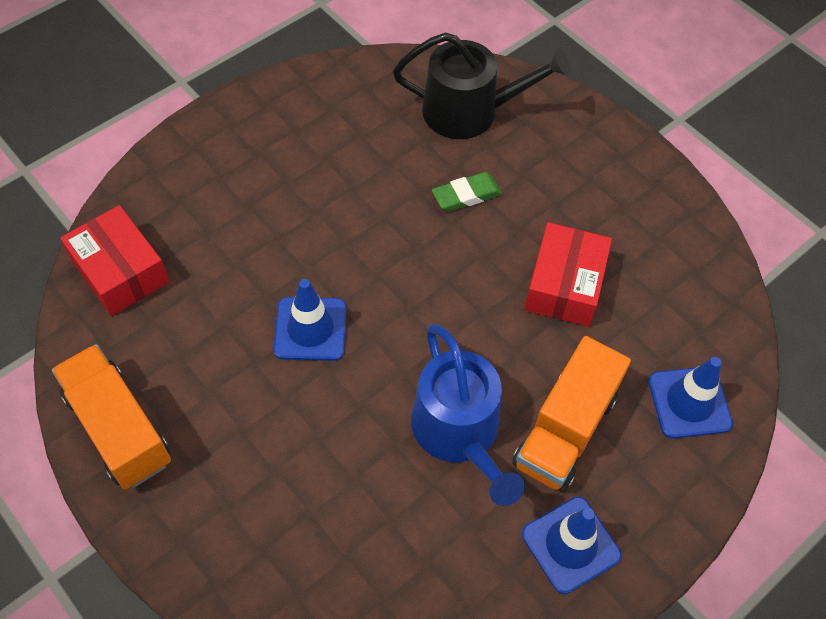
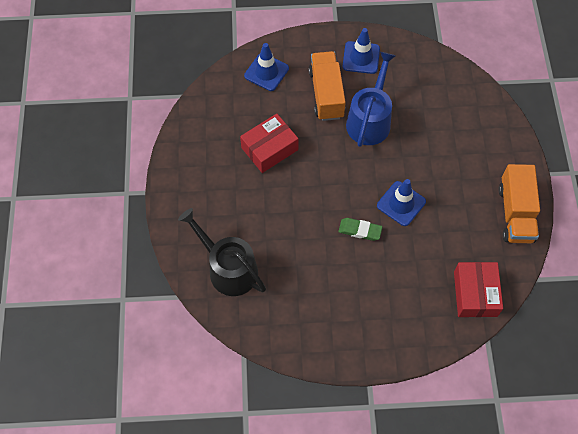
camera: 140 degrees left, 5 degrees up
(466, 195) = (274, 221): green eraser -> green eraser (360, 230)
(565, 430) = (326, 94): orange truck -> orange truck turned 75 degrees counterclockwise

